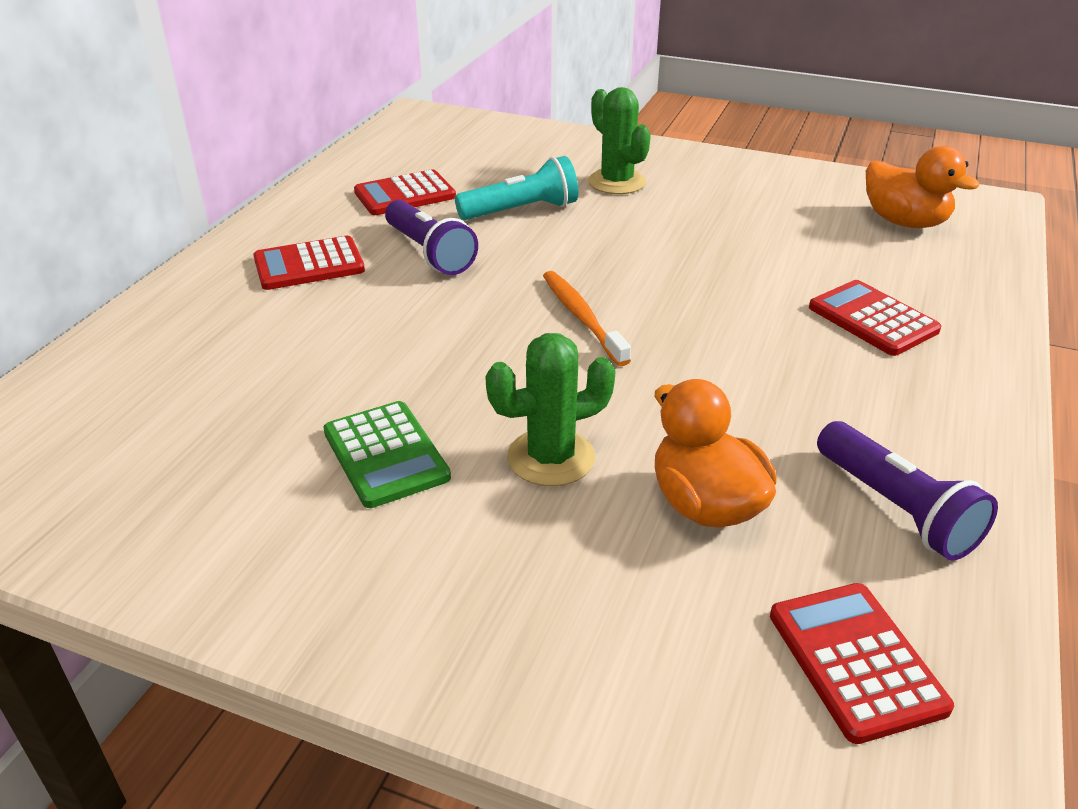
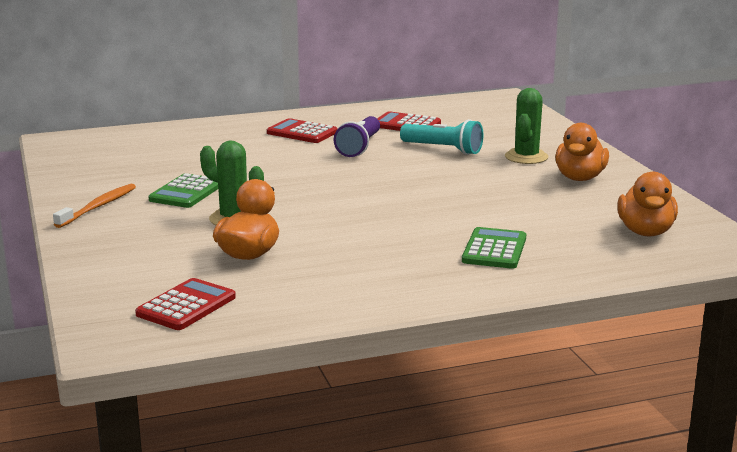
camera: 50 degrees right, 15 degrees down
(582, 317) = (361, 191): orange toothbrush -> orange toothbrush (98, 207)
(716, 185) = (580, 178): none -> orange duck
(873, 319) = (494, 250): red calculator -> green calculator
(896, 508) = (313, 292): purple flashlight -> none

